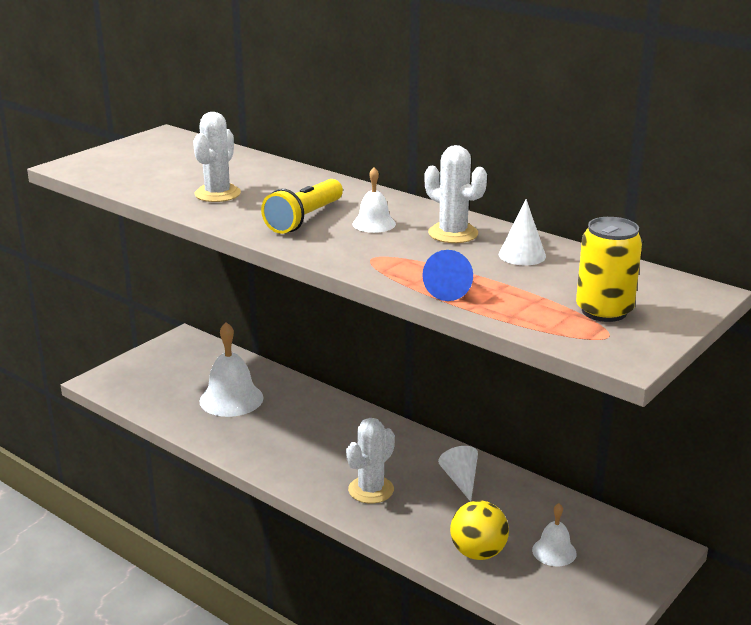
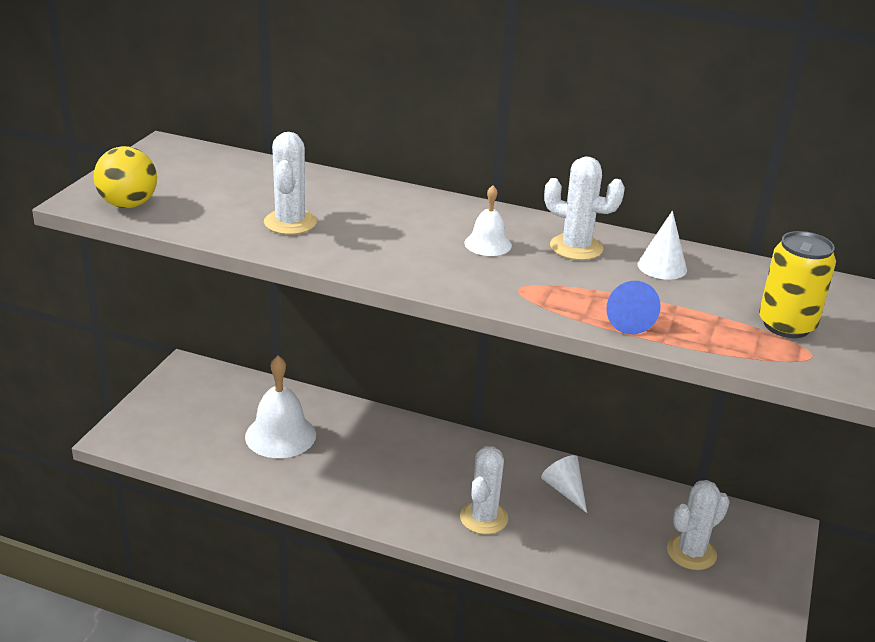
camera: 20 degrees left, 5 degrees up
(304, 219) = (411, 246): yellow flashlight -> none
(478, 553) = (623, 569): yellow ball -> yellow ball (128, 205)
(554, 551) = (691, 552): white bell -> white cactus

